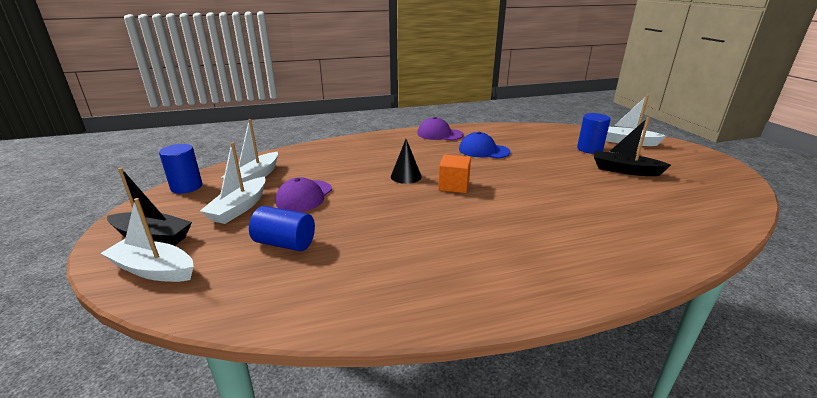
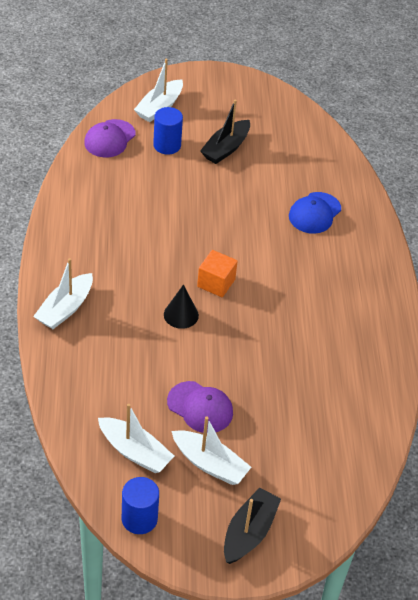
camera: 80 degrees left, 20 degrees up
(154, 270) = (306, 521): white boat -> white boat (65, 308)
(285, 243) = (288, 427): blue cylinder -> none
(439, 134) = (65, 251): purple cap -> purple cap (109, 139)
(483, 150) = (136, 229): blue cap -> blue cap (314, 213)

